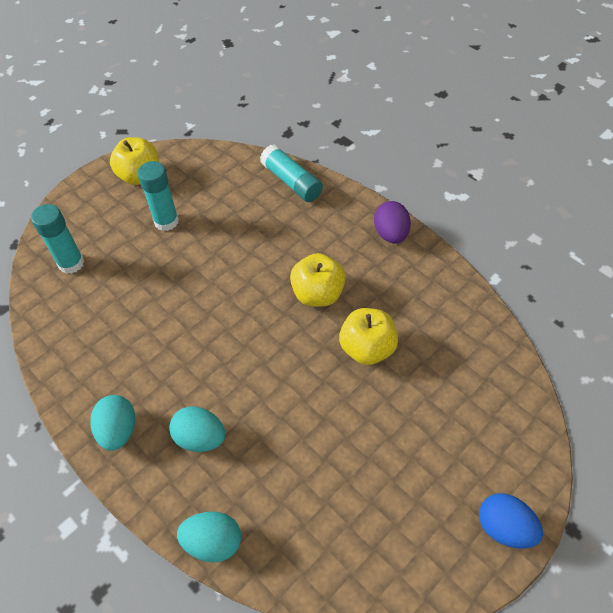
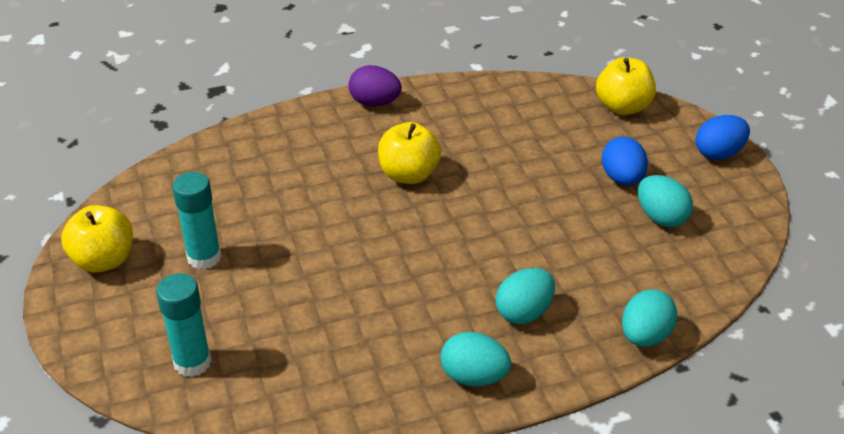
camera: 65 degrees left, 15 degrees down
(291, 181) = (240, 143): turquoise glue stick -> none
(367, 348) = (498, 165): yellow apple -> yellow apple (623, 107)
(374, 504) = (661, 217): none -> turquoise egg
(409, 452) = (622, 179): none -> blue egg

